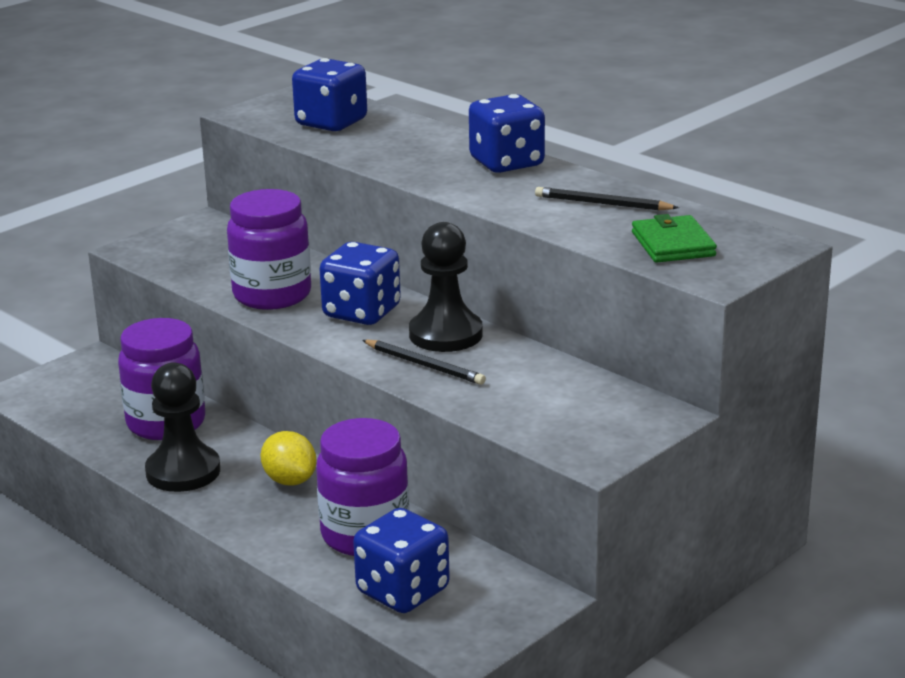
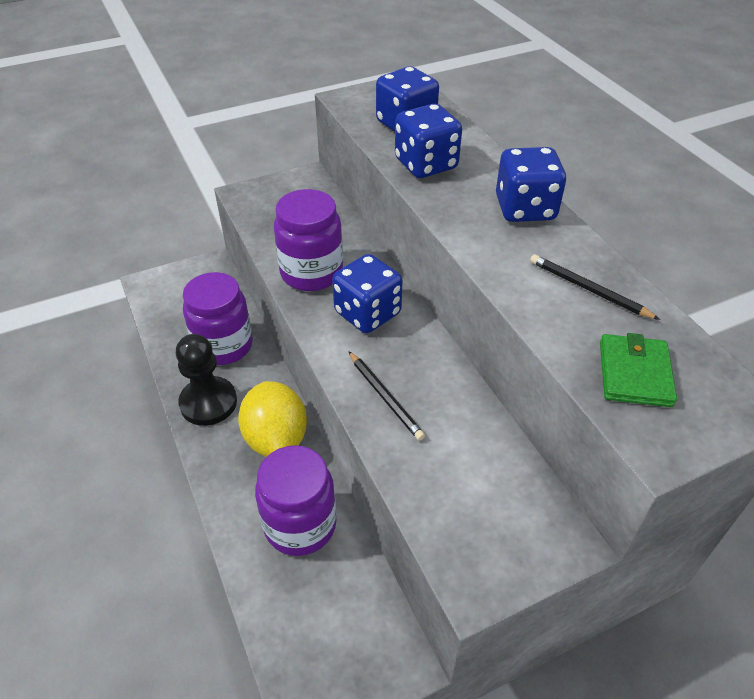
camera: 20 degrees right, 20 degrees up
(290, 480) = (276, 438): yellow lemon -> yellow lemon, size x1.57
(403, 591) = (296, 609): blue dice -> blue dice (426, 164)
(445, 334) = (420, 361): black pawn -> none

